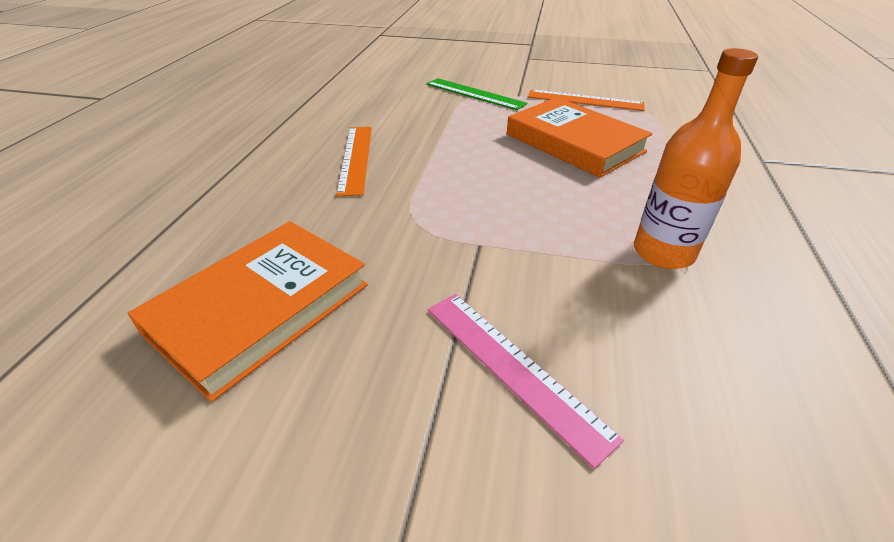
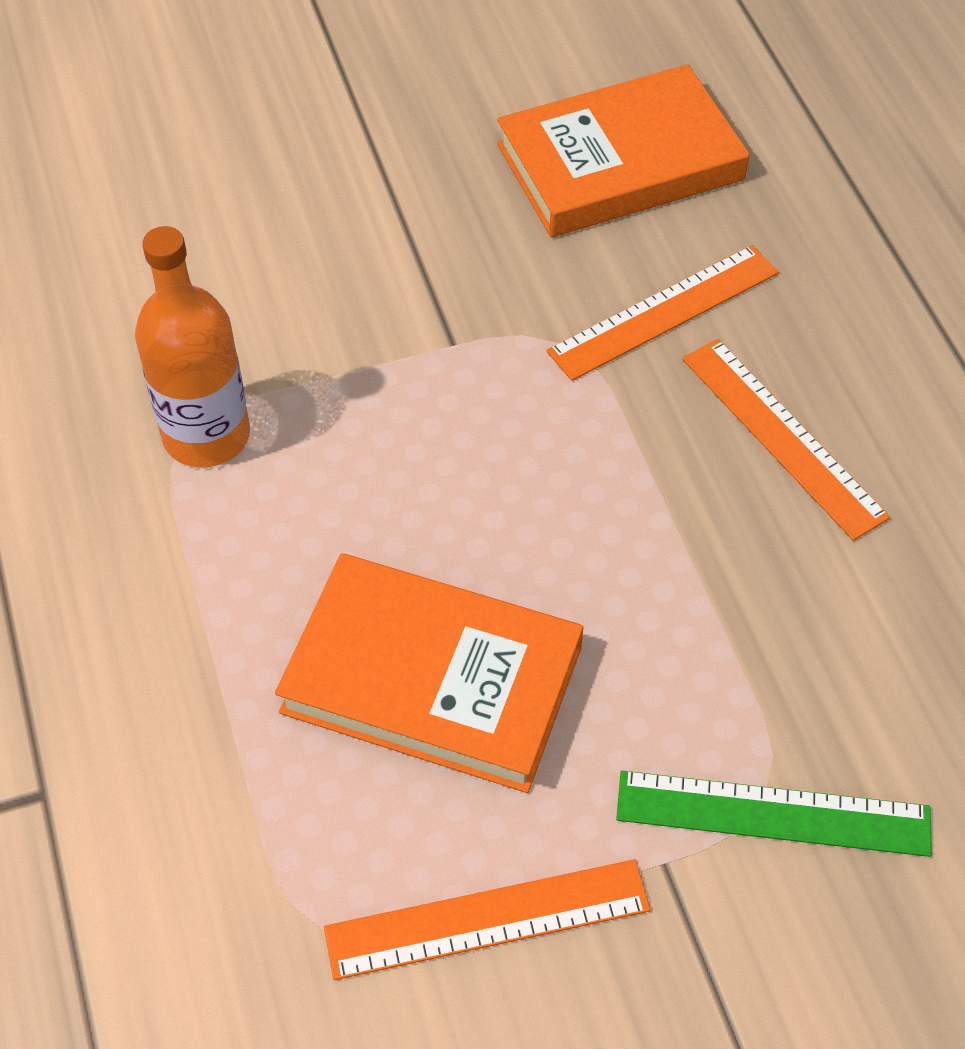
camera: 150 degrees right, 15 degrees up
(260, 308) = (620, 162): orange book -> orange book turned 60 degrees clockwise
(346, 216) = (664, 311): none -> orange ruler
(513, 367) = (328, 213): pink ruler -> none

